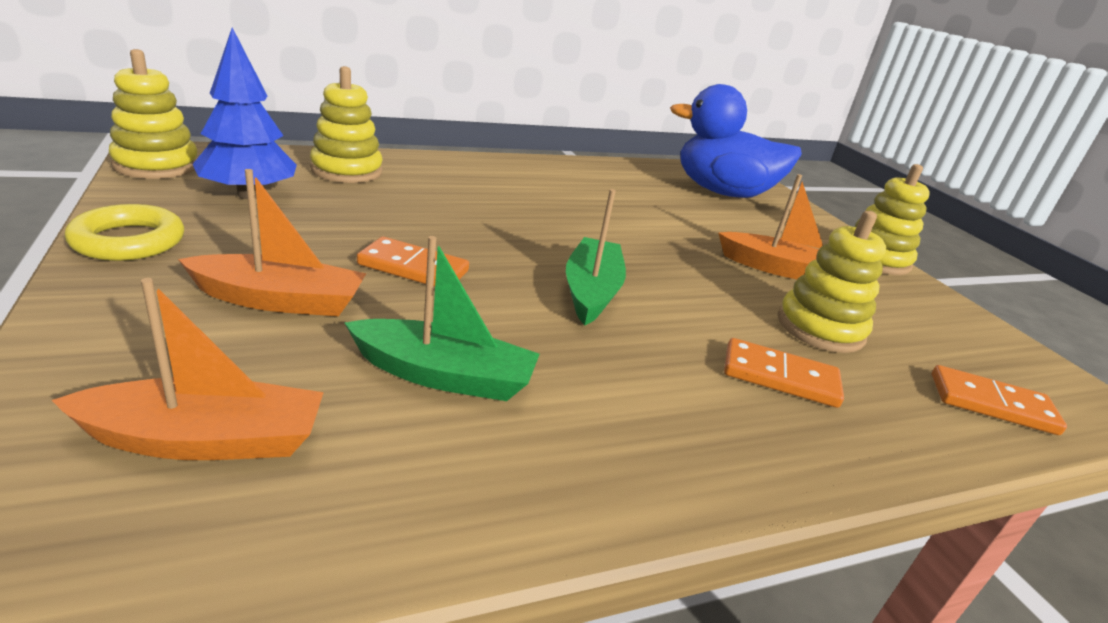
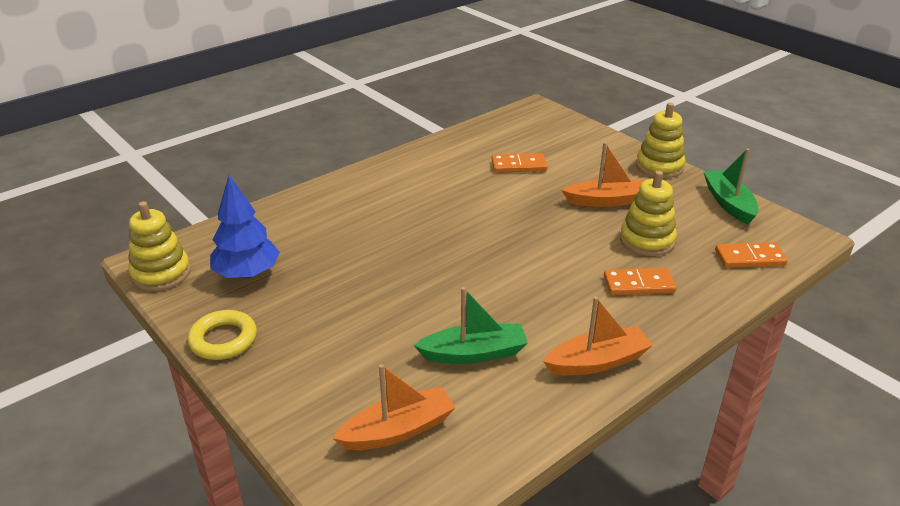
camera: 15 degrees left, 5 degrees up
(280, 300) = (350, 343): orange boat -> orange boat (597, 362)
(347, 171) = (283, 225): yellow stacking toy -> none
(413, 268) = (399, 290): orange domino -> orange domino (519, 165)
(591, 291) = (509, 265): green boat -> green boat (728, 203)
(722, 192) = (538, 138): blue duck -> none

